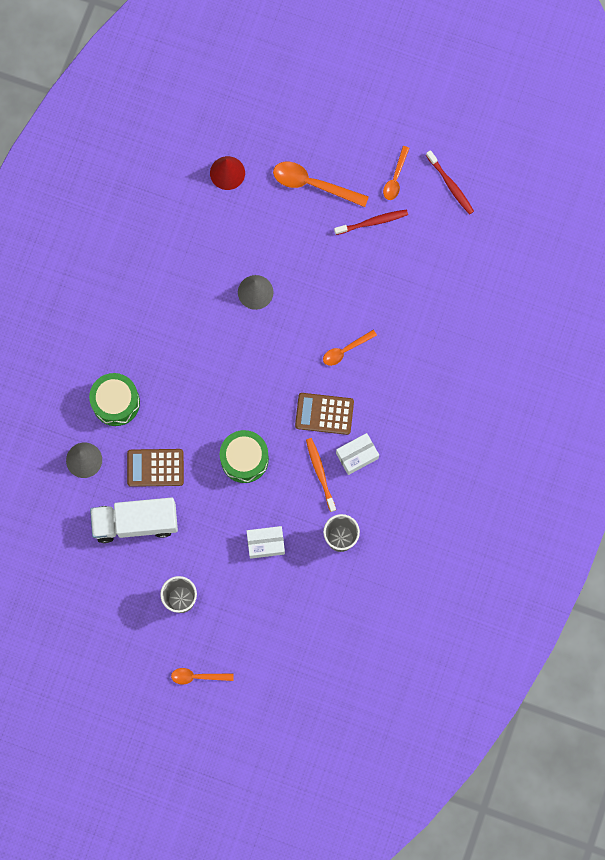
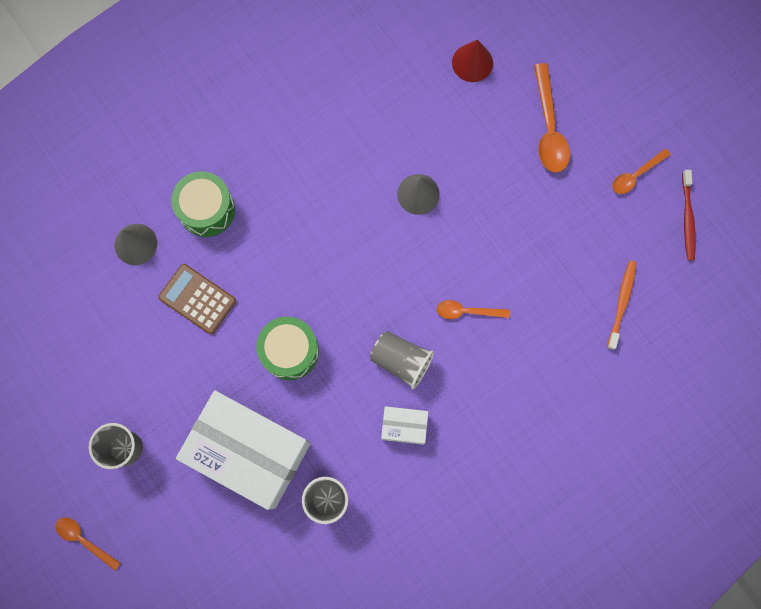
camera: 35 degrees right, 0 degrees up
(135, 522) = (139, 340): white truck -> none
(265, 543) = (249, 451): white box -> white box, size x2.32
(313, 184) = (549, 128): orange spoon -> orange spoon turned 150 degrees counterclockwise
(320, 473) = (354, 418): orange toothbrush -> orange toothbrush (622, 303)
(324, 413) = (401, 360): brown calculator -> grey cup
(372, 222) = (583, 203): red toothbrush -> none

